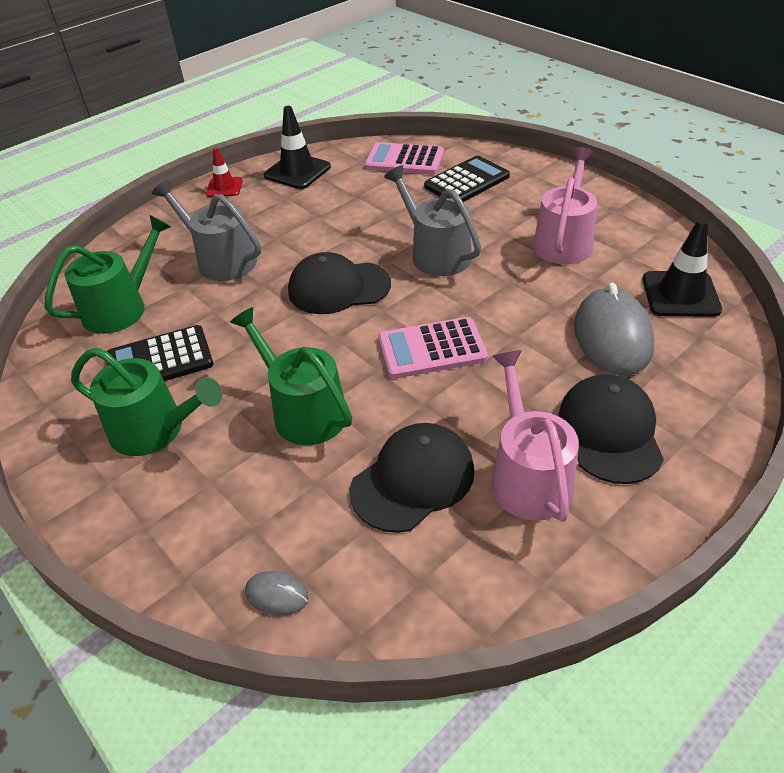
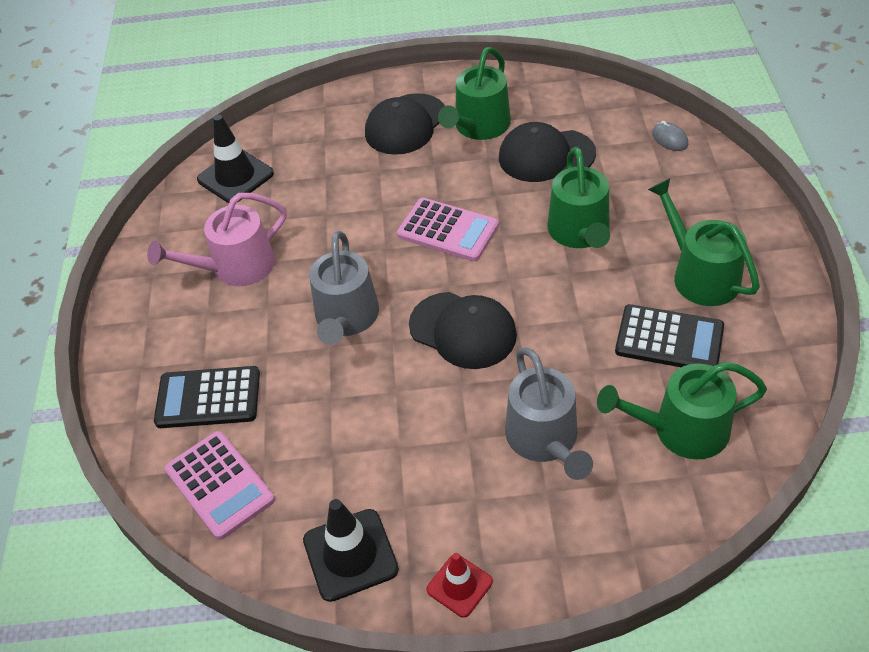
camera: 140 degrees left, 5 degrees up
(528, 476) = (479, 126): pink watering can -> green watering can
(612, 336) = (322, 173): grey mouse -> none

